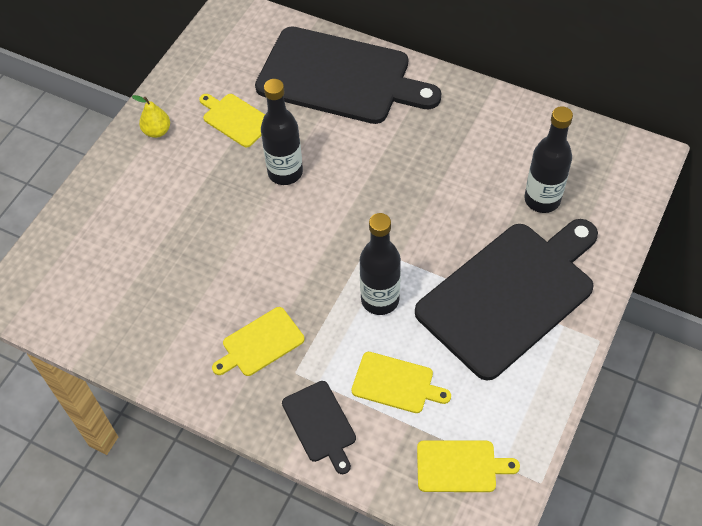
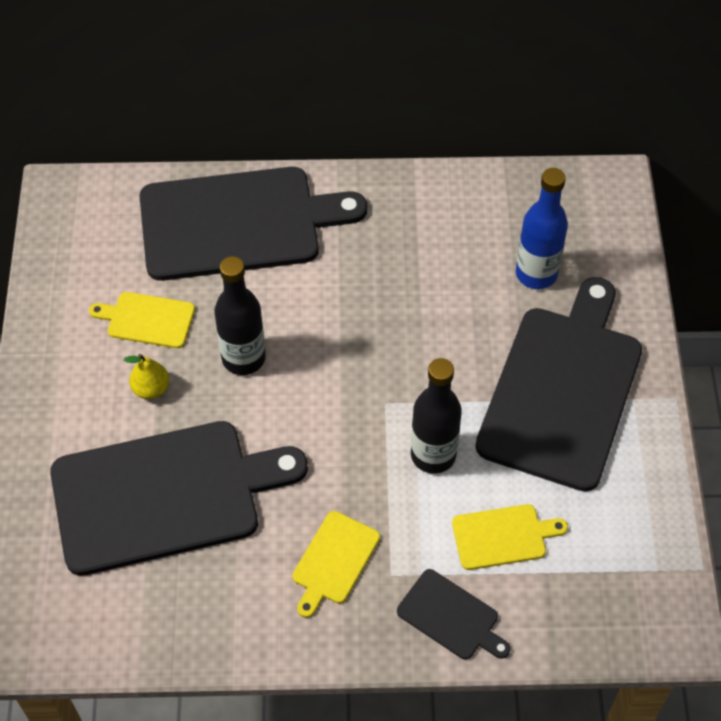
camera: 30 degrees left, 0 degrees up
(157, 131) = (62, 372): yellow pear -> yellow pear (151, 389)
(172, 244) = (165, 495): none -> black cutting board
(460, 466) = (617, 591): yellow cutting board -> none
(542, 200) = (536, 274): black bottle -> blue bottle

